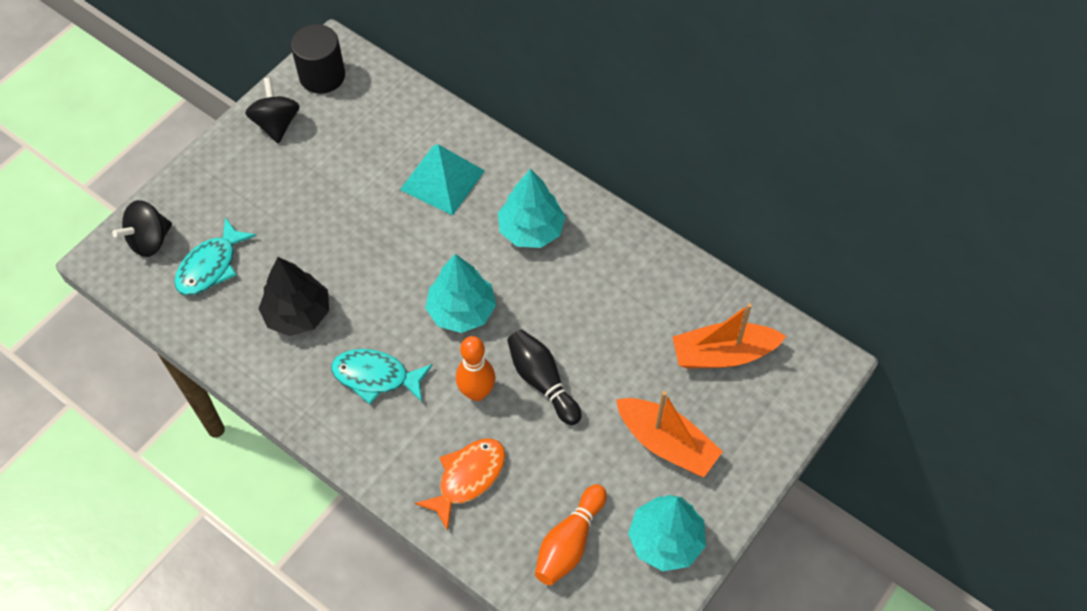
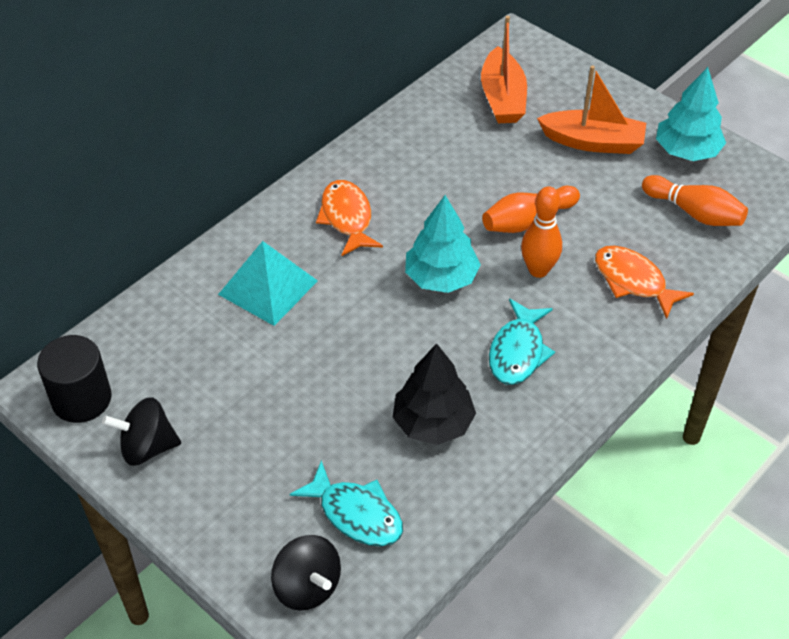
camera: 85 degrees left, 10 degrees down
(531, 230) = (347, 218): turquoise tree -> orange fish
(542, 381) = (527, 221): black bowling pin -> orange bowling pin
(666, 443) = (593, 142): orange boat -> orange boat turned 60 degrees clockwise

